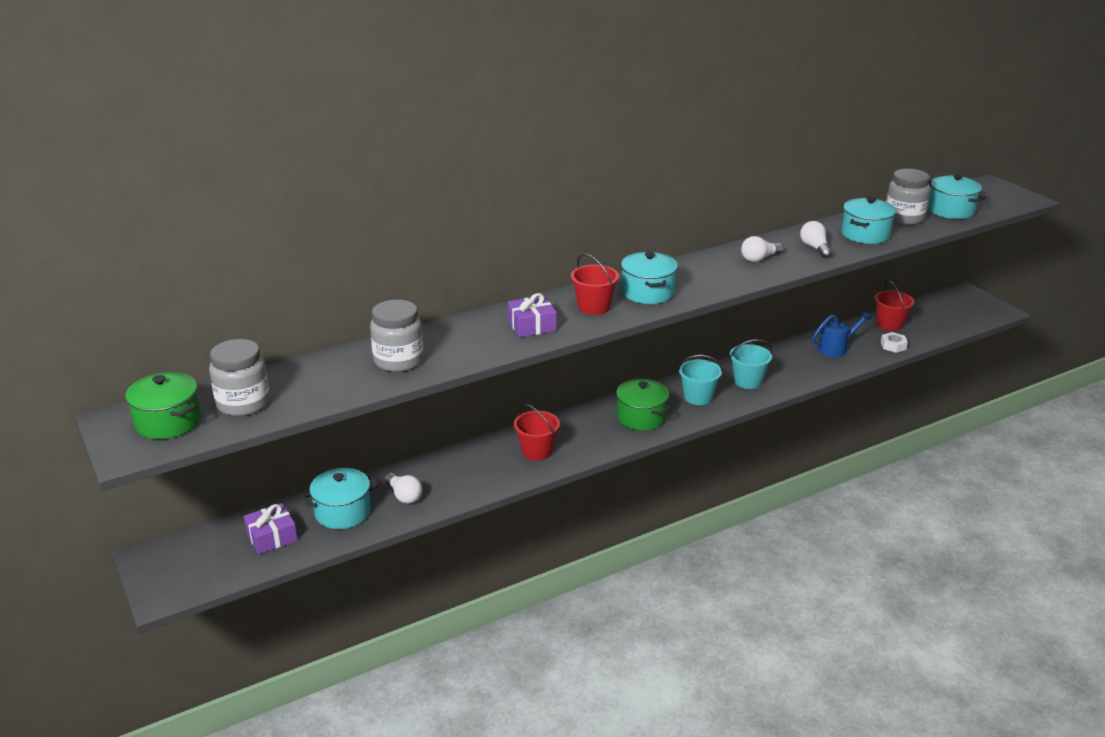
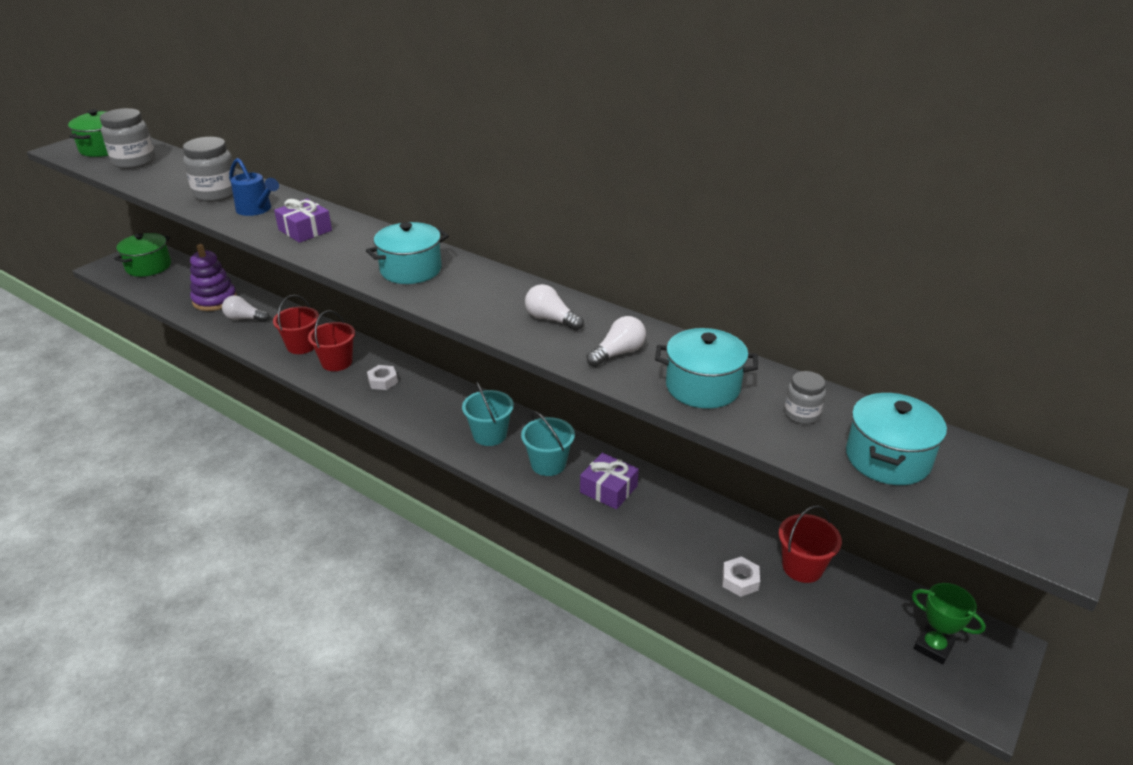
camera: 65 degrees right, 5 degrees up
(272, 537) = (177, 283): purple gift -> purple gift (608, 489)
(343, 512) = (215, 300): turquoise pot -> purple stacking toy
(404, 496) = (244, 318): white light bulb -> white light bulb turned 75 degrees clockwise
(587, 432) = (383, 381): none -> white nut
(594, 307) = (360, 250): red bucket -> red bucket (302, 346)
(641, 417) = (427, 407): green pot -> green pot (148, 266)
(836, 348) = (686, 524): blue watering can -> blue watering can (257, 210)
(904, 218) = (801, 414): grey jar -> grey jar, size x0.55
(961, 309) = (933, 647): none -> green trophy

